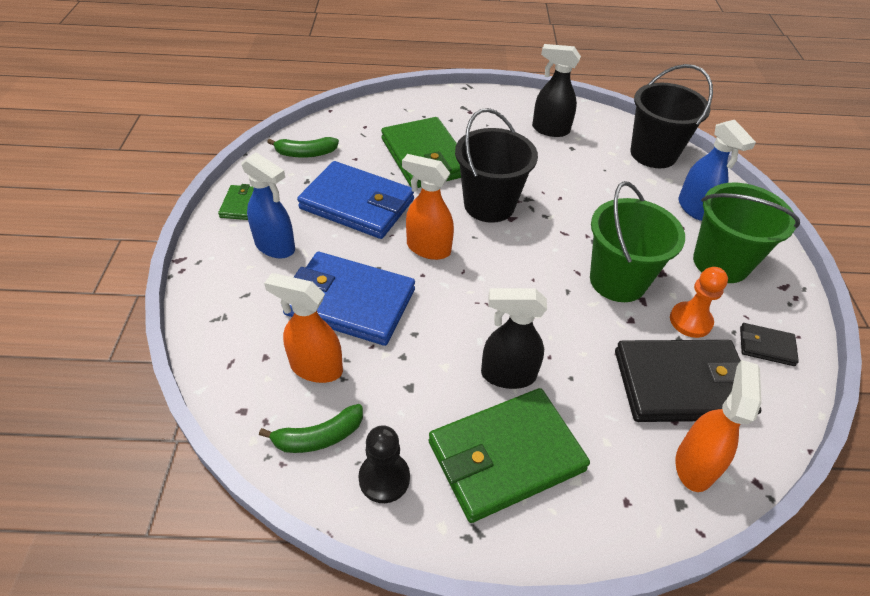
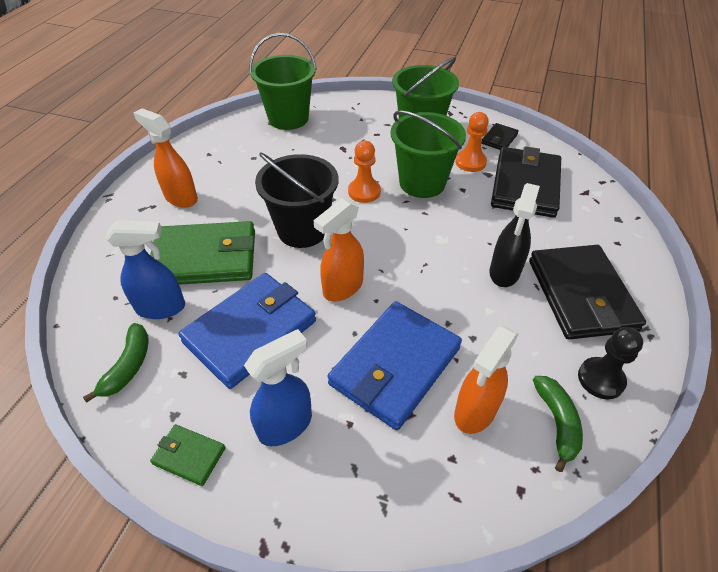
camera: 70 degrees left, 0 degrees up
(506, 456) = (581, 295): green wallet -> black wallet
(550, 129) = (219, 162): black spray bottle -> none
(571, 236) = (364, 192): none -> orange pawn
(653, 154) = (288, 118): black bucket -> green bucket
(694, 464) = (589, 202): orange spray bottle -> orange spray bottle (181, 198)
(695, 209) = (361, 121): blue spray bottle -> blue spray bottle (161, 308)

